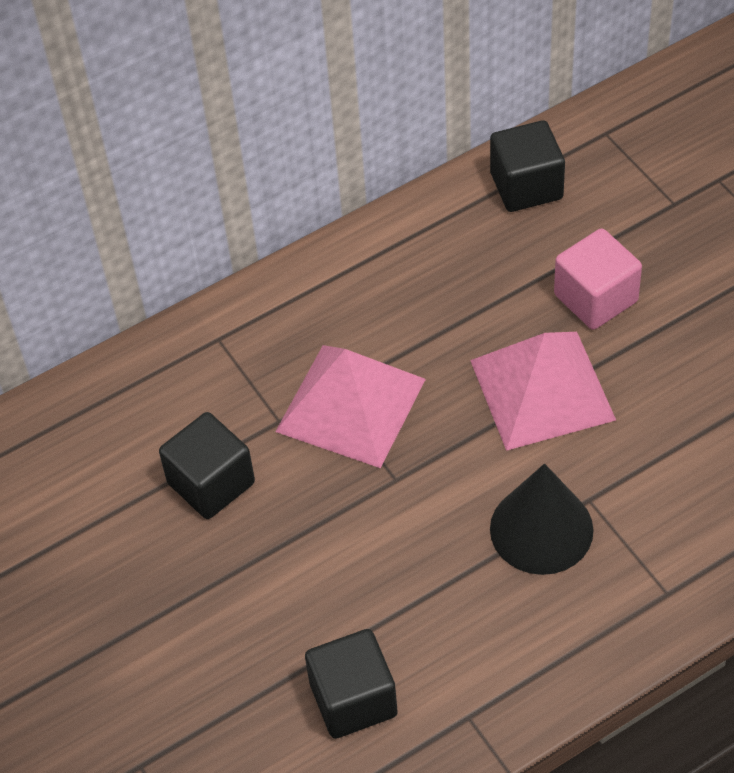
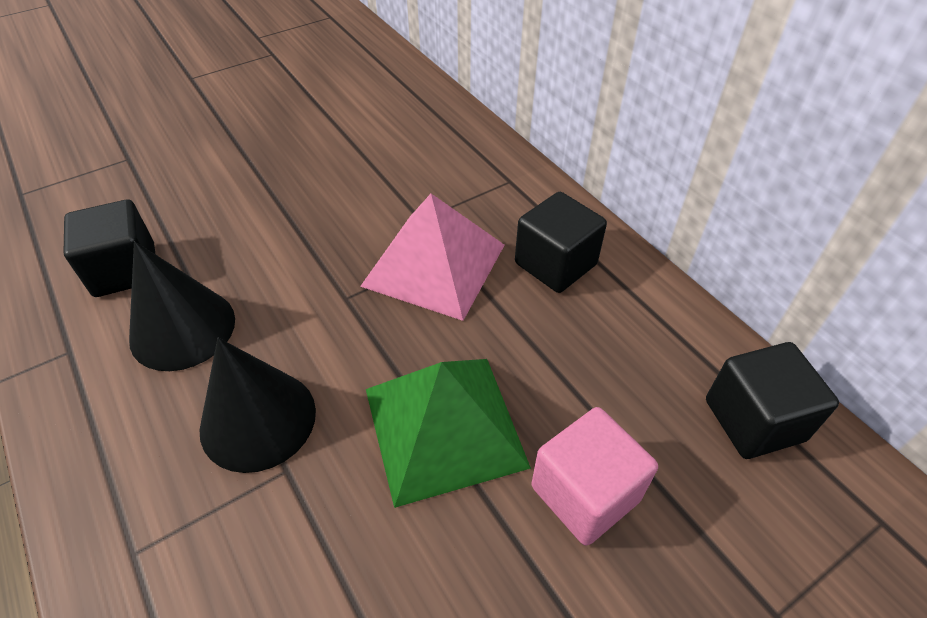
camera: 85 degrees right, 5 degrees down
(211, 483) = (362, 182): black cube -> black cube (555, 264)
(438, 618) = (182, 328): none -> black cone
(542, 389) = (444, 427): pink pyramid -> green pyramid

